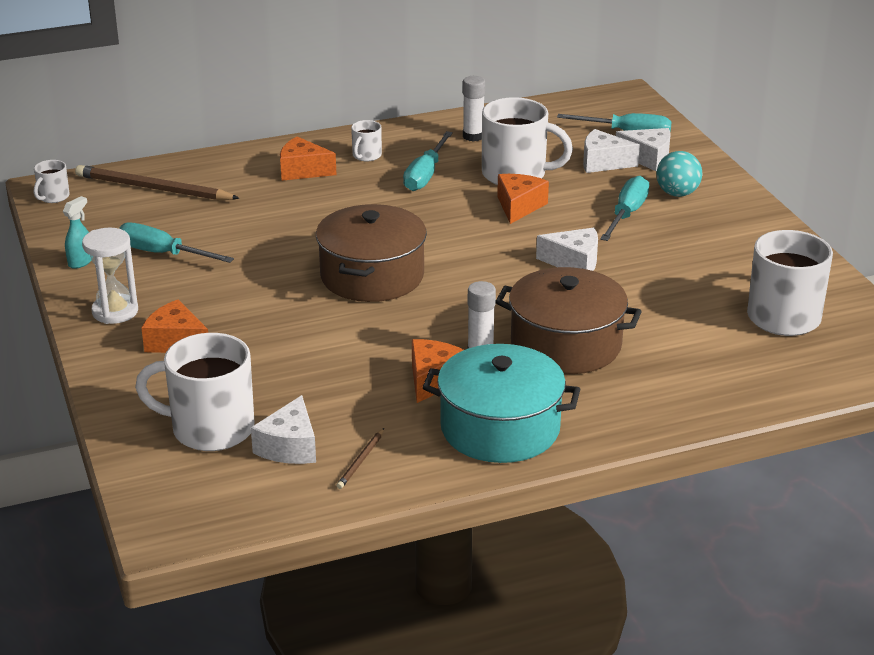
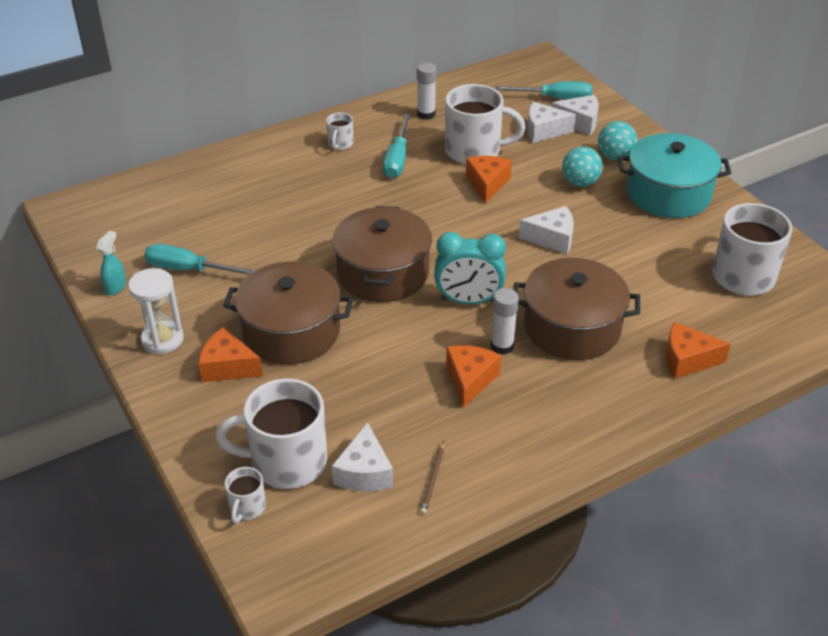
camera: 10 degrees left, 10 degrees up
(53, 197) = (71, 217): white mug -> white mug (247, 507)
(154, 189) = (161, 198): brown pencil -> none
(254, 318) = (291, 331): none -> brown pot
(302, 170) = (289, 165): orange cheese -> orange cheese (687, 360)
(458, 310) = (468, 301): none -> turquoise clock
(500, 428) = (543, 426): turquoise pot -> turquoise pot (668, 193)
(626, 214) = (580, 183): turquoise screwdriver -> turquoise ball

